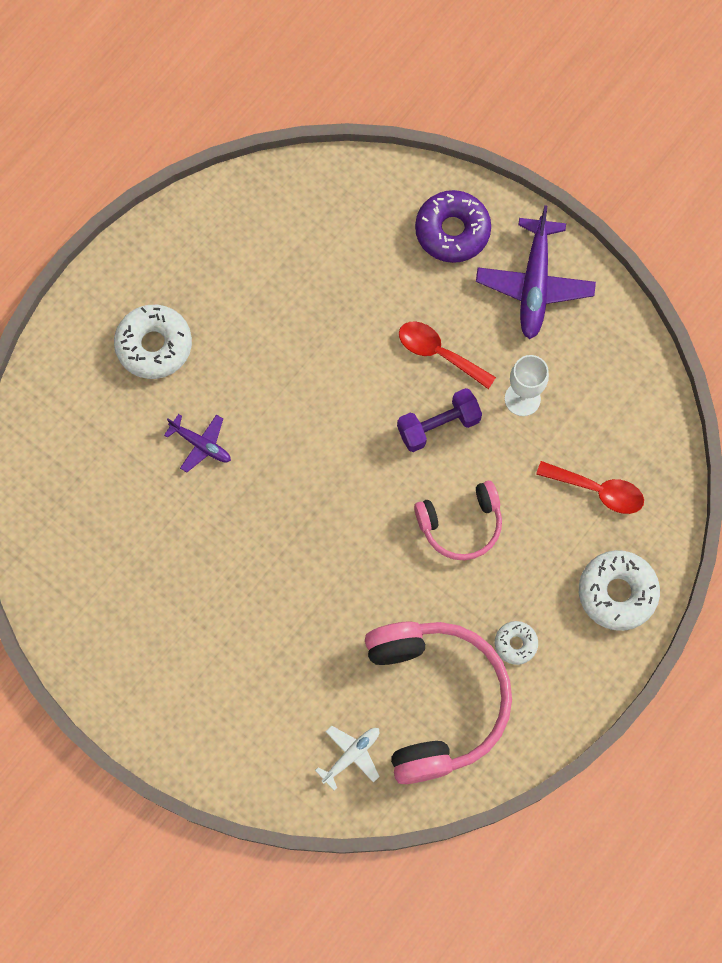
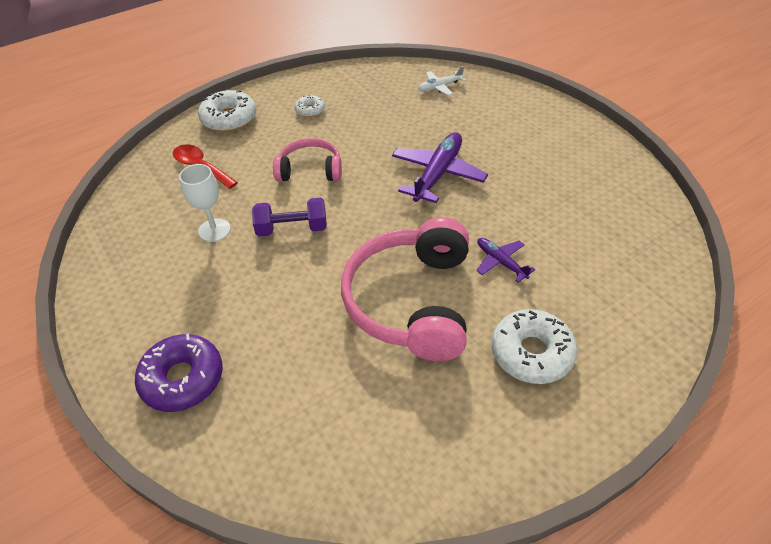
camera: 160 degrees left, 25 degrees down
(435, 700) = (376, 98): pink headphones -> pink headphones (411, 301)
(439, 353) = (261, 277): red spoon -> none
(534, 284) = (141, 310): purple plane -> purple plane (437, 174)

